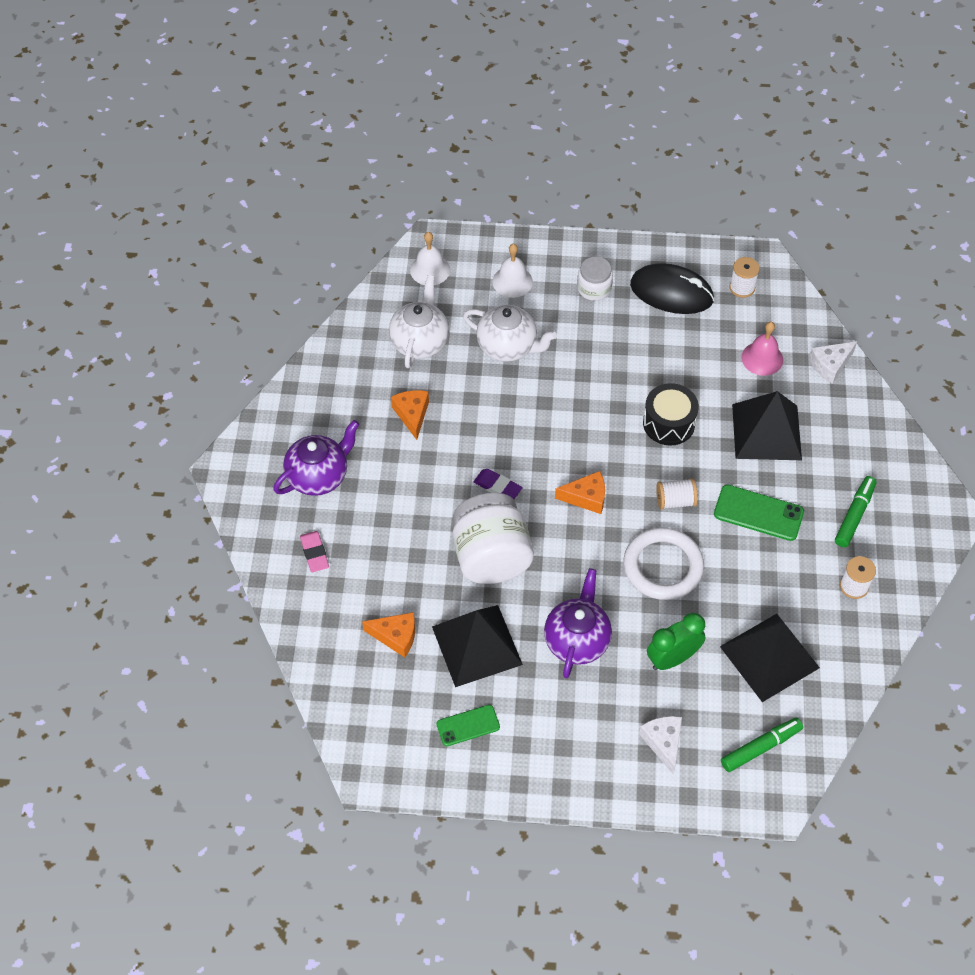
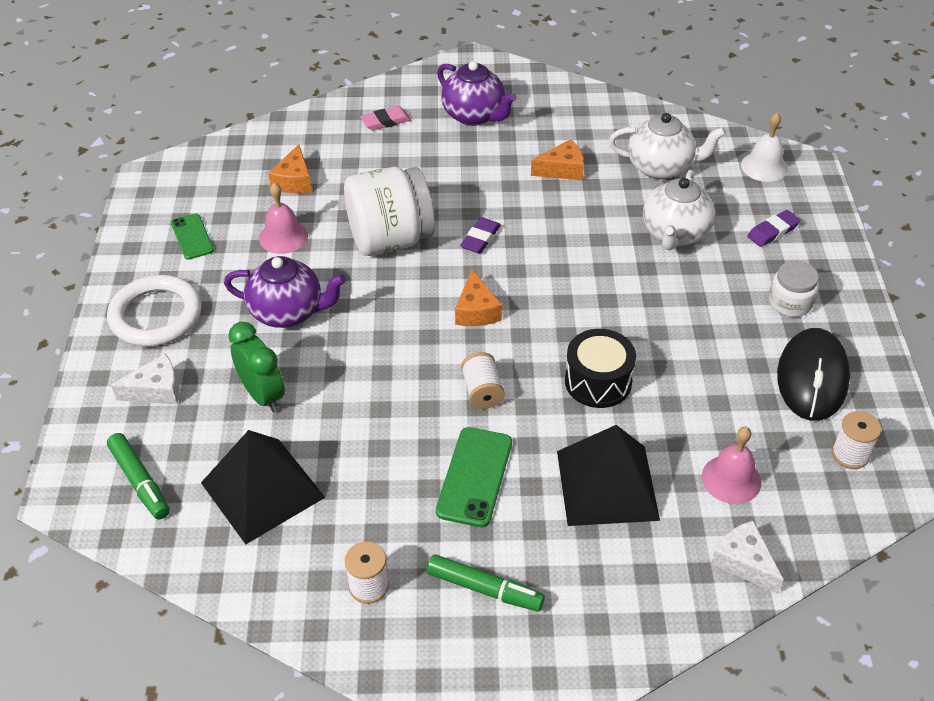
camera: 85 degrees right, 10 degrees down
(477, 645) = (283, 237): black pyramid -> pink bell
(512, 281) = (772, 231): white bell -> purple eraser
(663, 566) = (387, 382): white ring -> white ring (156, 315)

